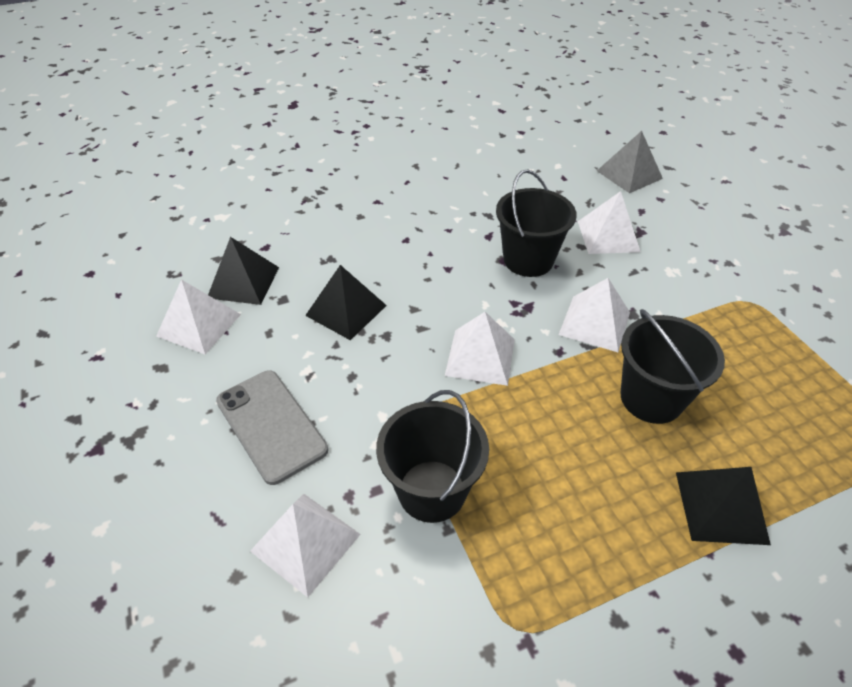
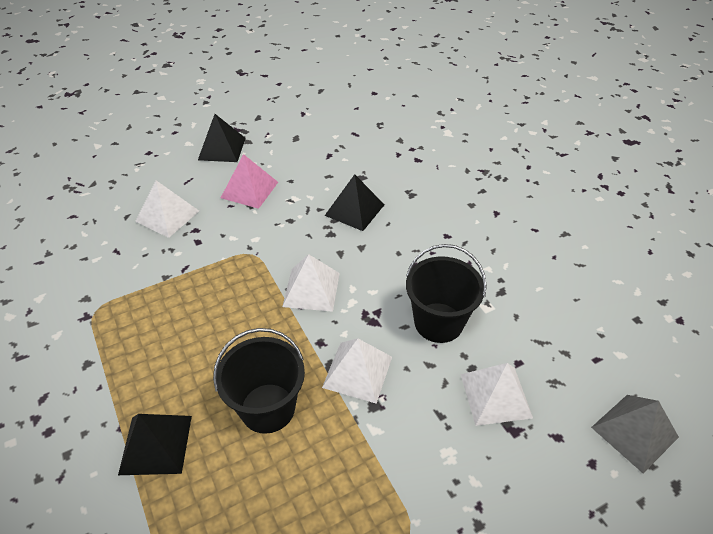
camera: 85 degrees right, 0 degrees up
(199, 325) = (332, 145): white pyramid -> none
(243, 282) = (376, 156): black pyramid -> black pyramid (222, 148)
(271, 425) = (249, 189): grey phone -> pink pyramid
(432, 491) = (193, 267): black bucket -> none

